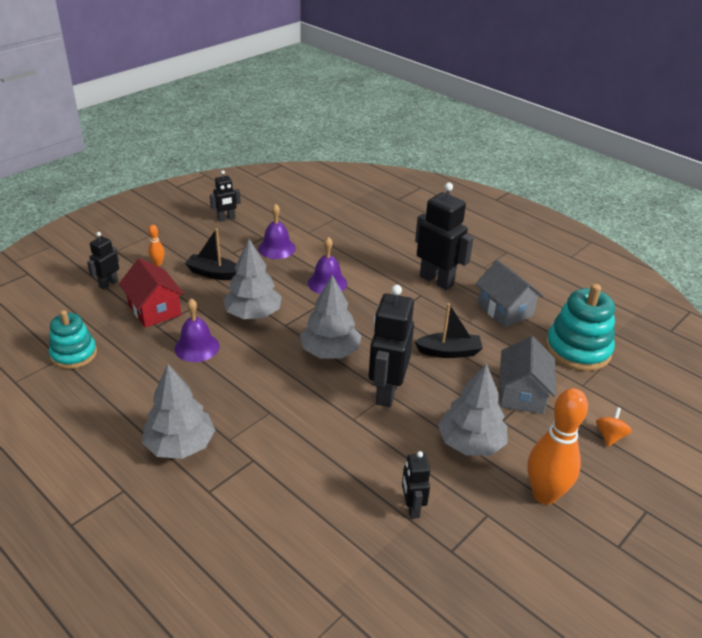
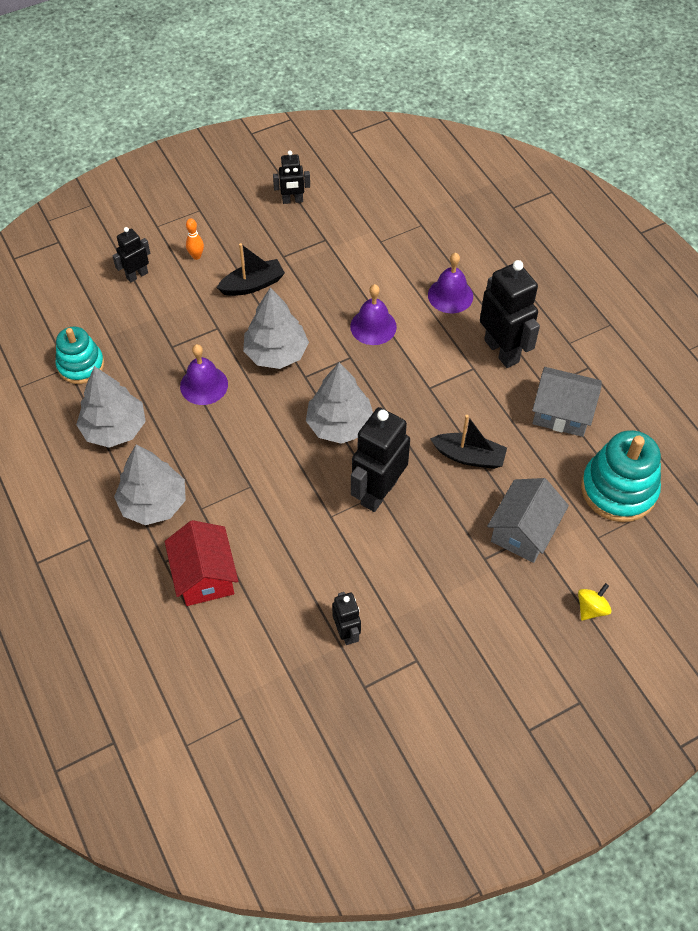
camera: 20 degrees right, 20 degrees up
(154, 309) = (175, 323): red house -> red house (204, 575)
(214, 274) = (252, 285): black boat -> black boat turned 120 degrees clockwise
(276, 248) = (335, 260): purple bell -> purple bell (450, 295)
(412, 508) = (347, 632): black robot -> black robot turned 150 degrees clockwise
(470, 443) = (438, 576): grey tree -> grey tree (114, 428)
(504, 310) = (562, 413): grey house -> grey house turned 60 degrees counterclockwise
(544, 494) = (484, 655): orange bowling pin -> none
(610, 436) = (591, 608): orange spinning top -> yellow spinning top

